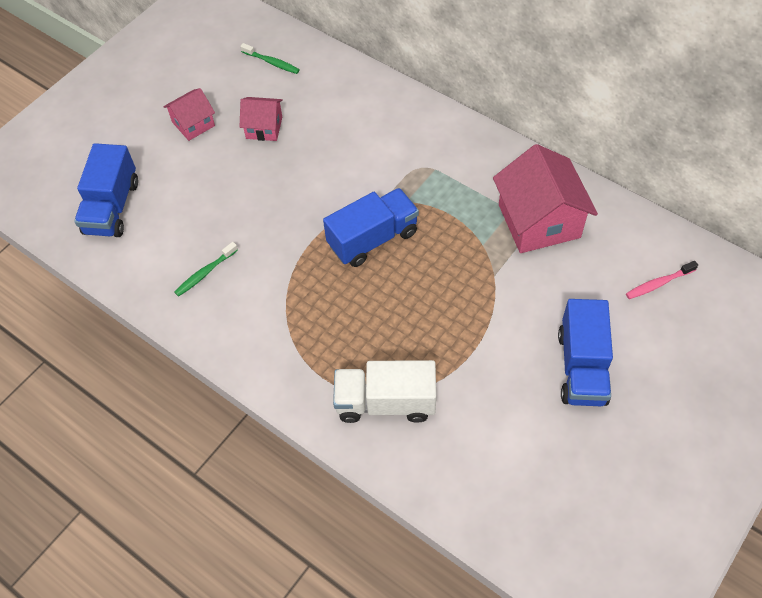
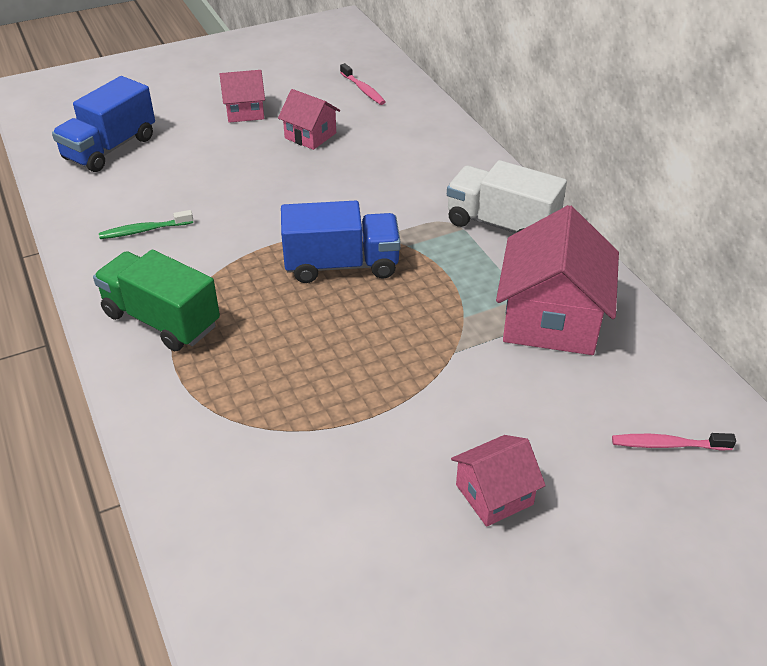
camera: 25 degrees right, 15 degrees down
(272, 62) = (363, 89): green toothbrush -> pink toothbrush
(281, 343) = (161, 320): none -> green truck
(385, 402) = (222, 425): white truck -> white truck (501, 225)
(581, 367) = (494, 494): blue truck -> pink house

